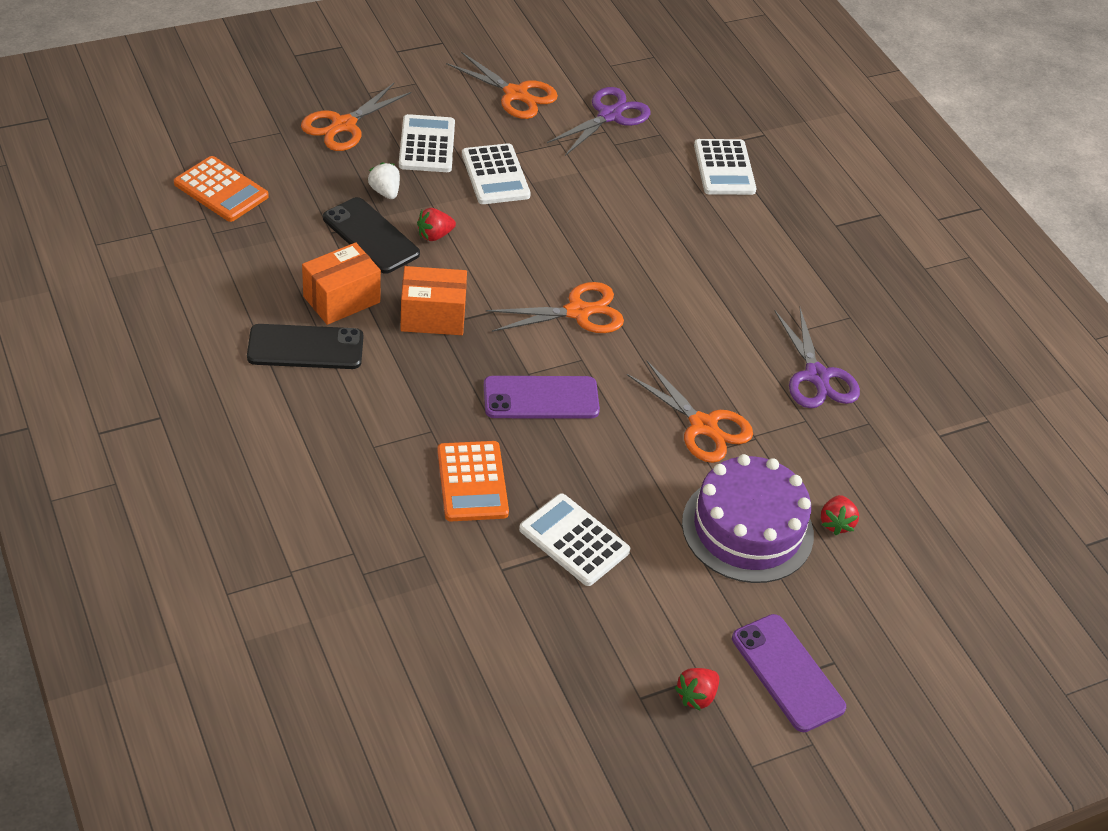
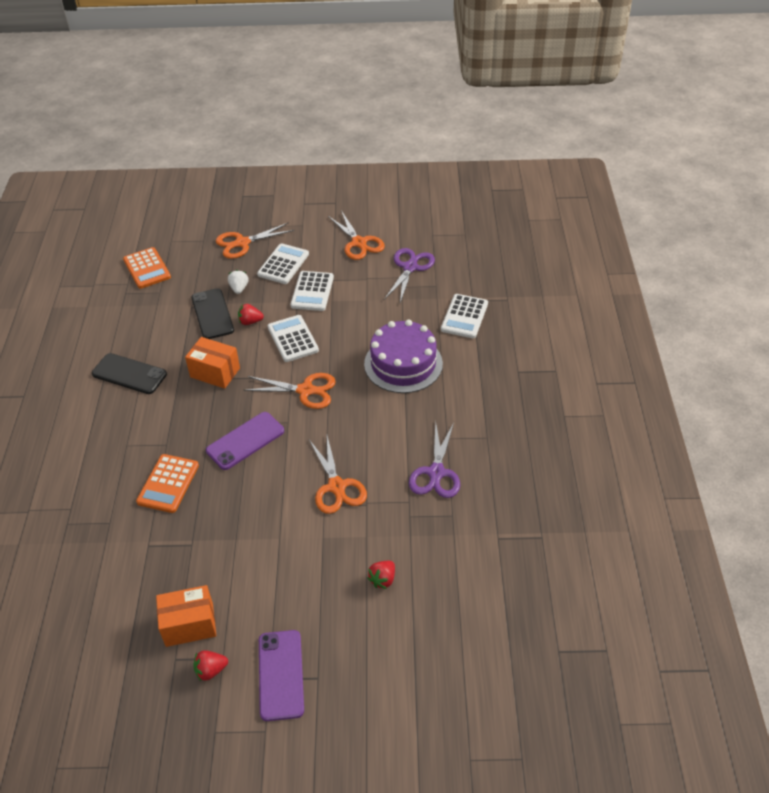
camera: 30 degrees right, 0 degrees up
(341, 299) = (169, 349): orange box -> orange box (189, 625)
(541, 398) = (245, 441): purple phone -> purple phone turned 60 degrees counterclockwise
(574, 540) = (204, 540): white calculator -> white calculator (292, 339)
(609, 115) = (410, 267): purple scissors -> purple scissors turned 45 degrees counterclockwise
(747, 528) = (320, 565): purple cake -> purple cake (403, 364)

